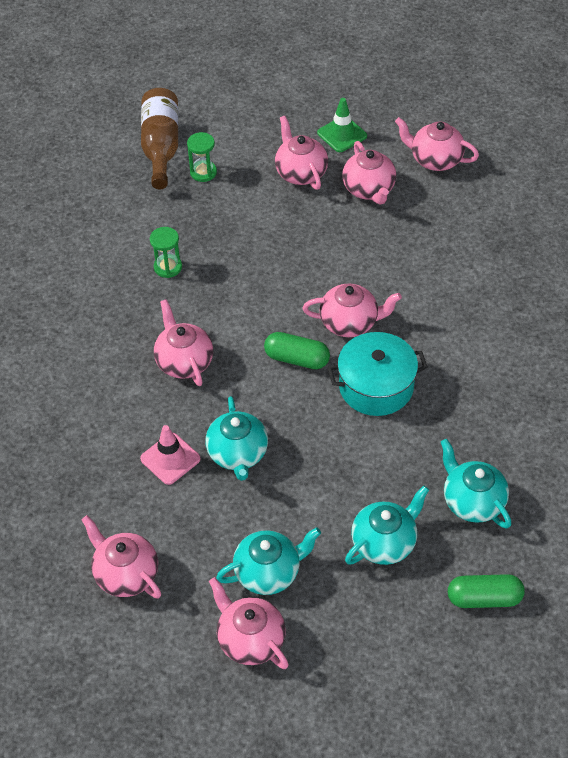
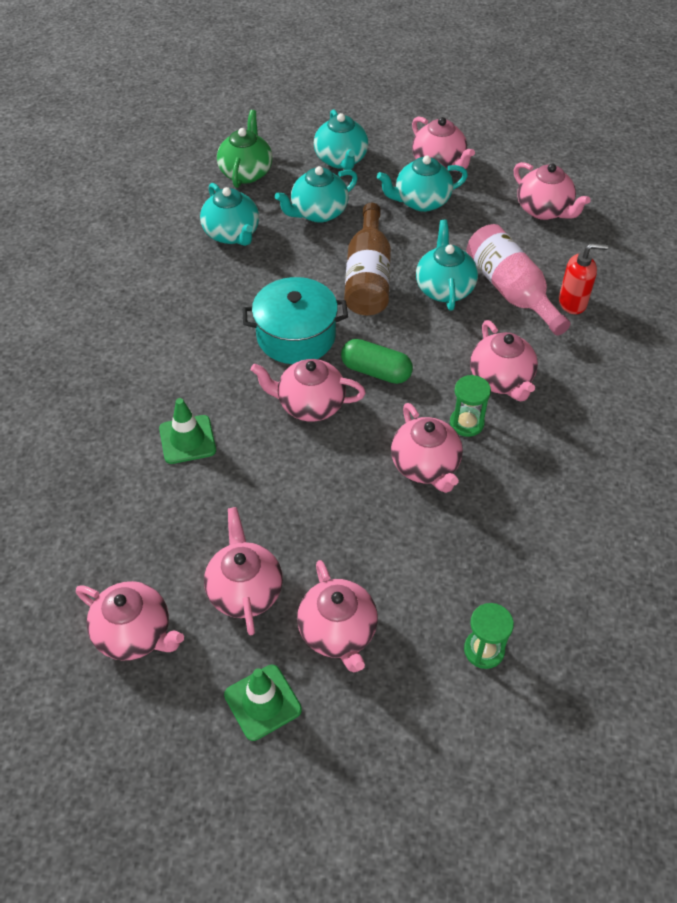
camera: 175 degrees left, 0 degrees up
(109, 450) = (573, 303): none -> red soap dispenser
(161, 146) = (552, 711): brown bottle -> brown bottle (368, 277)
(168, 267) = (527, 498): green hourglass -> green hourglass (466, 423)
(170, 459) = (511, 290): pink traffic cone -> pink bottle
(248, 282) = (425, 466): none -> pink teapot
(373, 633) = (341, 160): none -> turquoise teapot
(444, 284) = (187, 439): none -> green traffic cone
(484, 598) = (246, 172): green capsule -> green teapot

